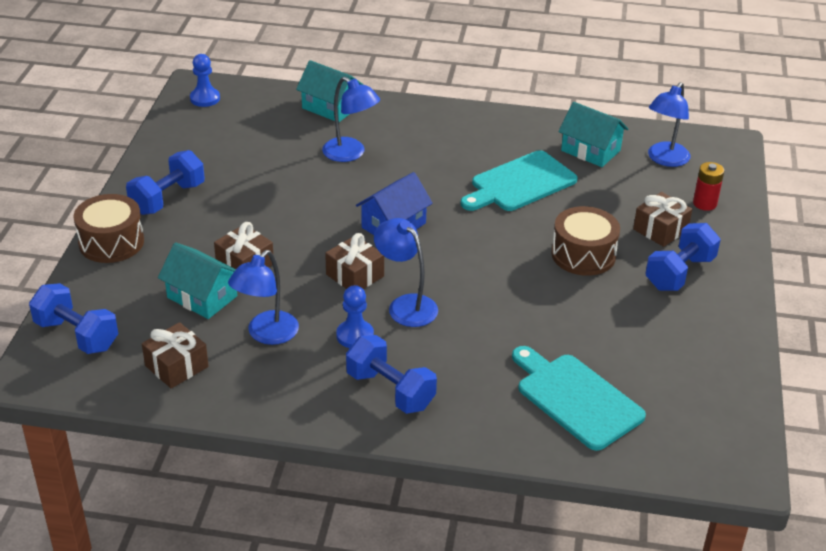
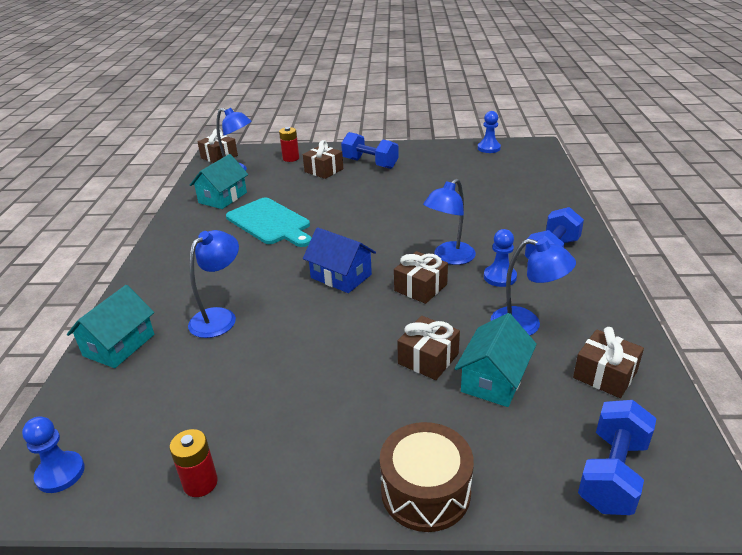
camera: 95 degrees left, 5 degrees down
(168, 198) = (318, 454): blue dumbbell -> none
(169, 150) = (200, 483): none -> red battery
(576, 398) = (511, 188): turquoise cutting board -> none
(583, 255) = (360, 193): brown drum -> none
(714, 145) = (219, 157): none -> brown gift
(730, 408) = (489, 148): none -> blue pawn

